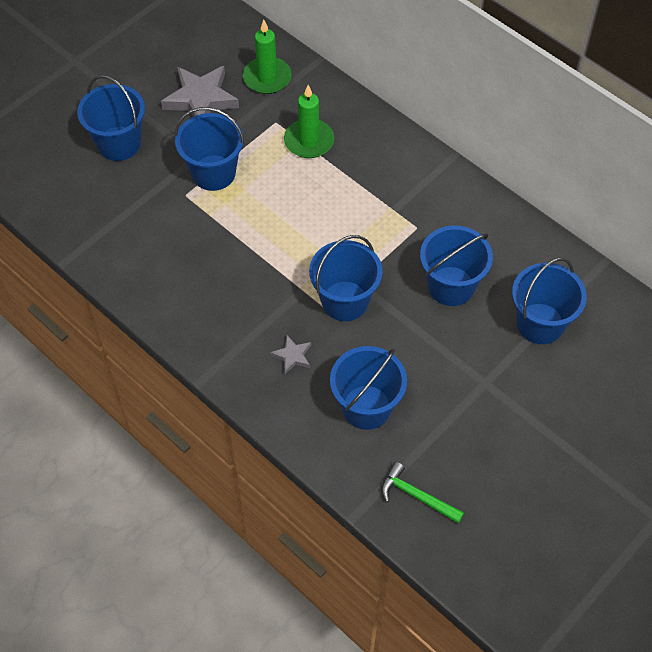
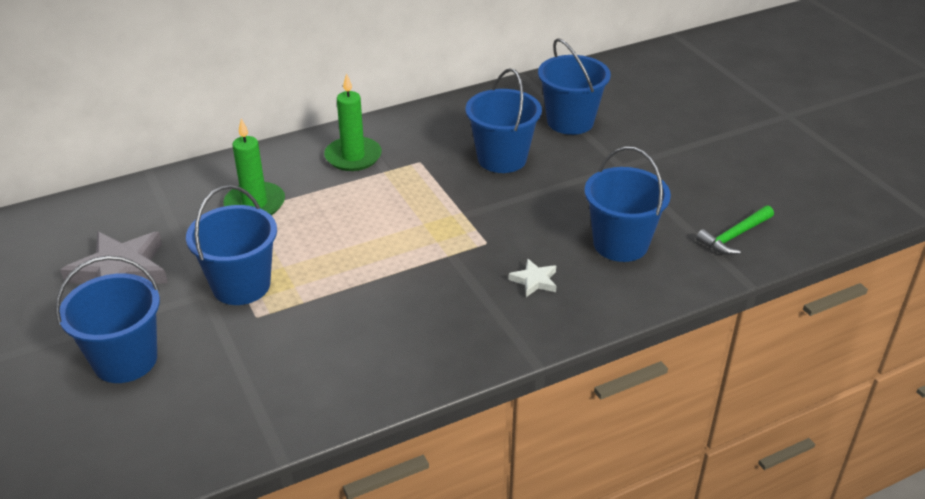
camera: 70 degrees left, 20 degrees down
(267, 78) = (138, 213): green candle -> green candle (353, 157)
(292, 356) = (534, 281): grey star -> white star
(345, 301) = (482, 228): blue bucket -> none

